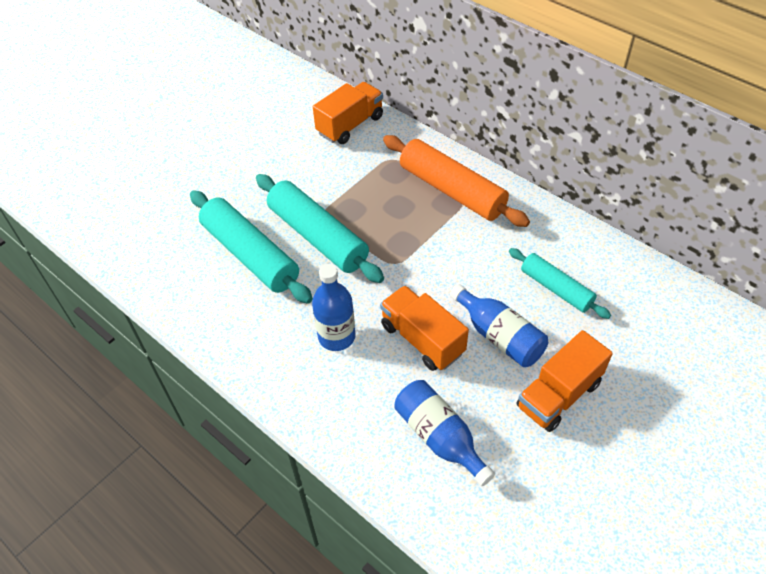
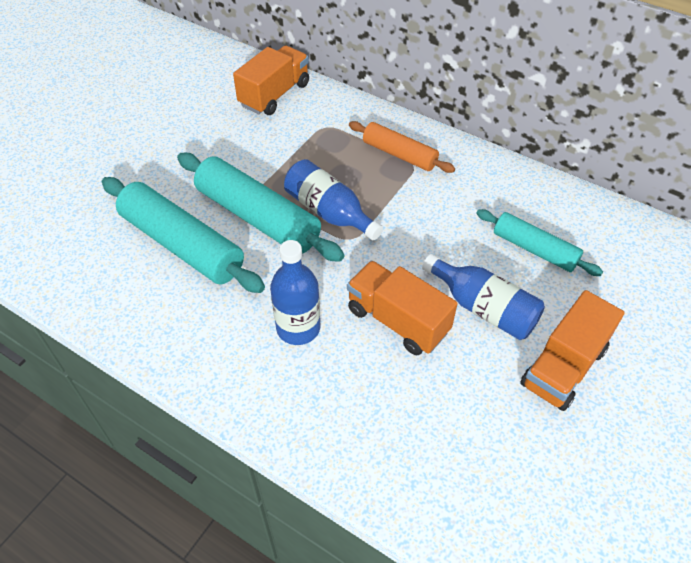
camera: 10 degrees left, 0 degrees up
(439, 437) = (439, 432): blue bottle -> blue bottle (329, 212)
(452, 190) = (399, 154): orange rolling pin -> orange rolling pin, size x0.60

